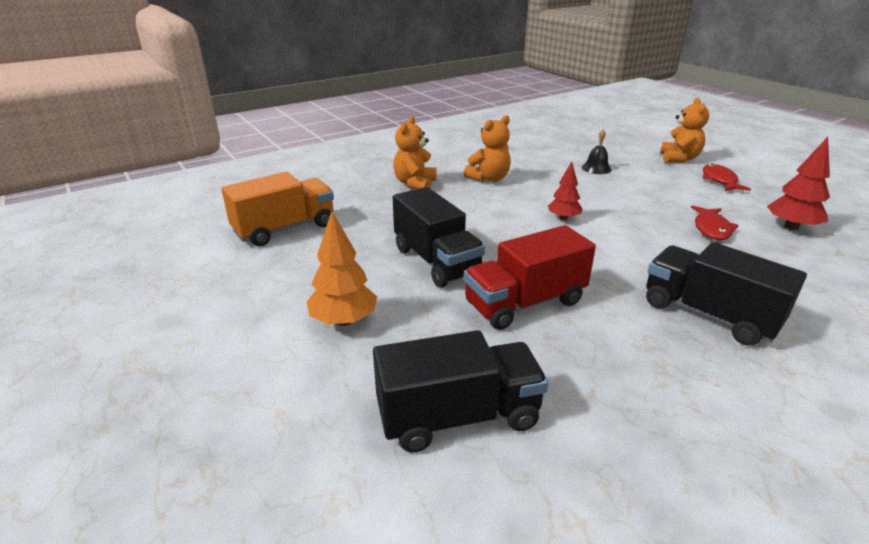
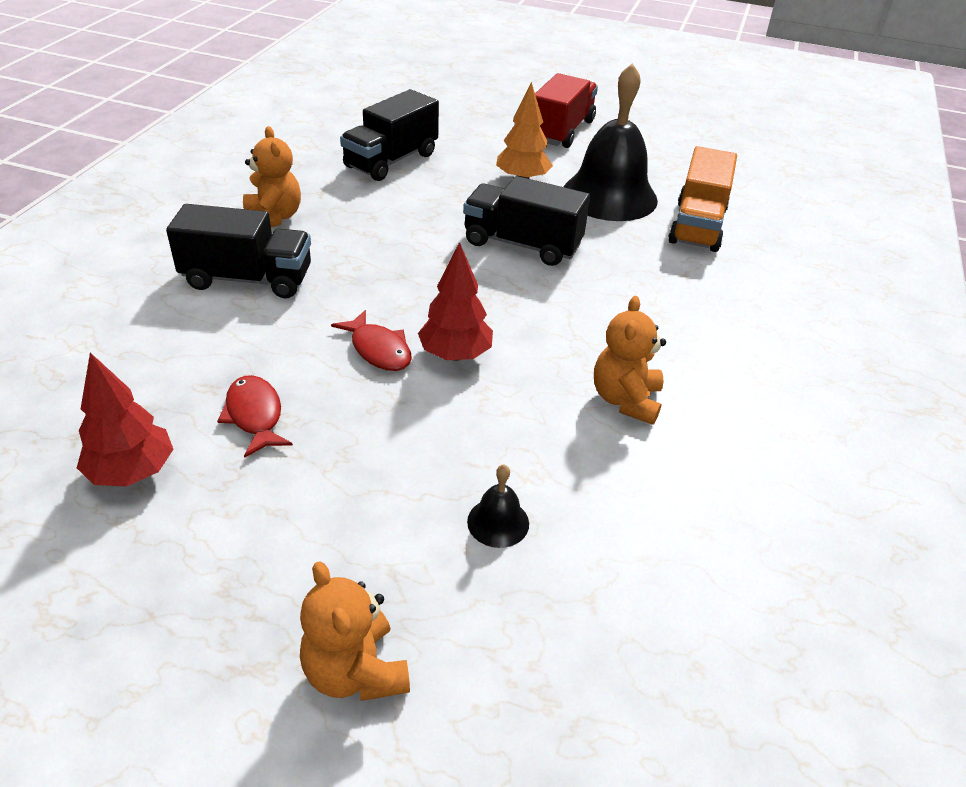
camera: 140 degrees right, 10 degrees up
(297, 273) = (609, 196): none -> black bell
(415, 184) = (696, 342): orange teddy bear -> orange teddy bear (273, 218)
(525, 303) = (410, 235): red truck -> red truck (561, 131)
(563, 218) = (455, 355): red tree -> red tree, size x1.50
(719, 180) = (250, 594): red fish -> red fish (378, 350)

